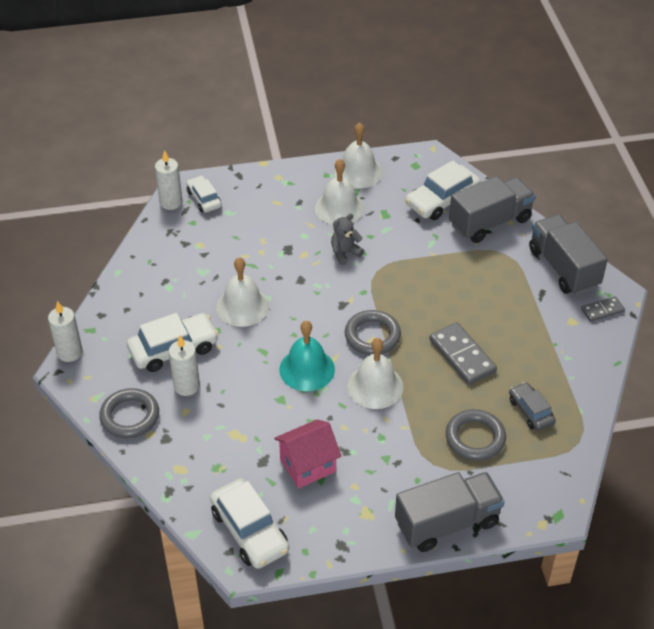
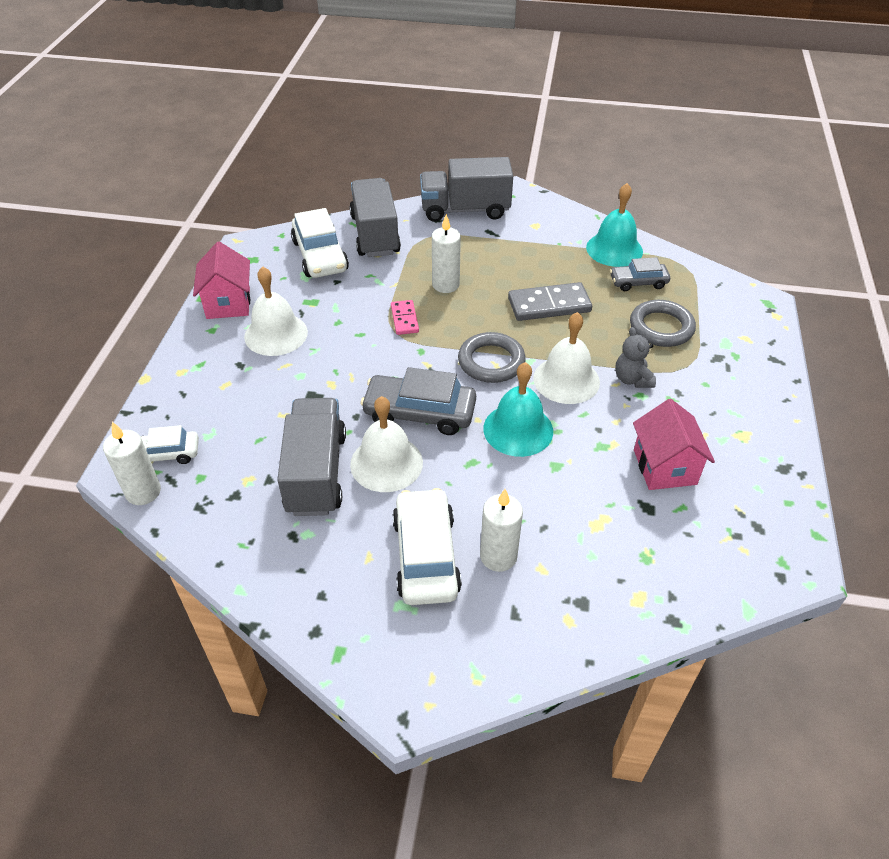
camera: 70 degrees left, 0 degrees up
(69, 352) = (371, 693): white candle -> white candle (445, 285)
(130, 416) = (529, 637): grey ring -> none
(249, 531) = (752, 548): white car -> none
(298, 310) = (419, 412): none -> grey car
(345, 253) = (351, 349): grey teddy bear -> grey teddy bear (632, 379)
(358, 172) = (228, 303): white bell -> pink house
(394, 272) = (404, 319): none -> pink domino
(447, 523) = (766, 377): grey truck -> grey truck (316, 473)
(571, 385) = (614, 249): none -> turquoise bell
(602, 310) = (530, 205): grey domino -> none

